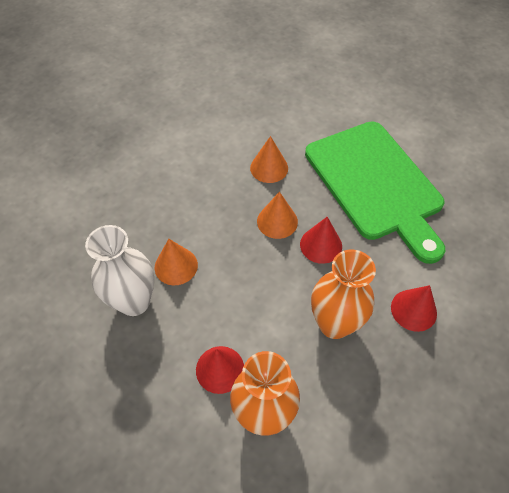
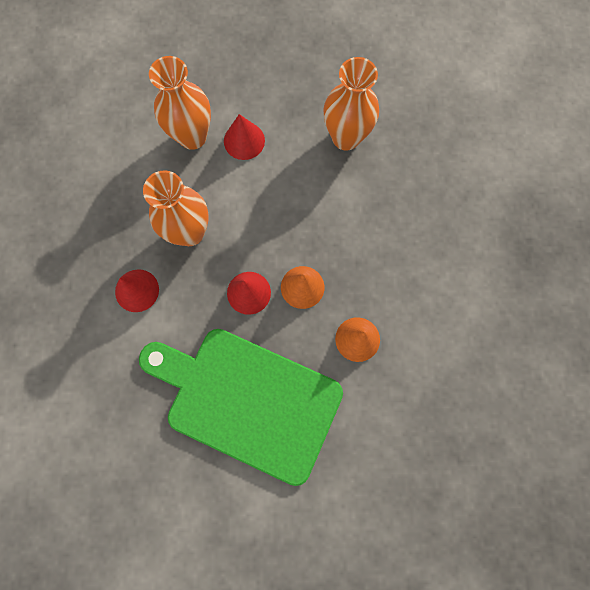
camera: 140 degrees right, 20 degrees up
(134, 302) = (346, 137): white vase -> orange vase
(176, 266) = (344, 185): orange cone -> none

